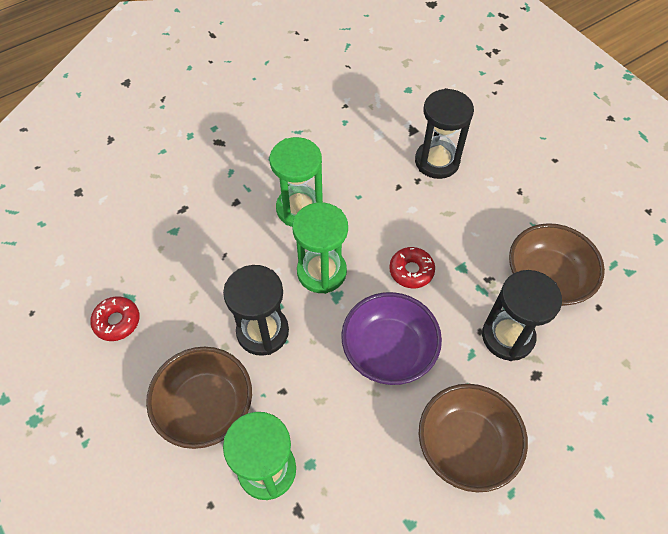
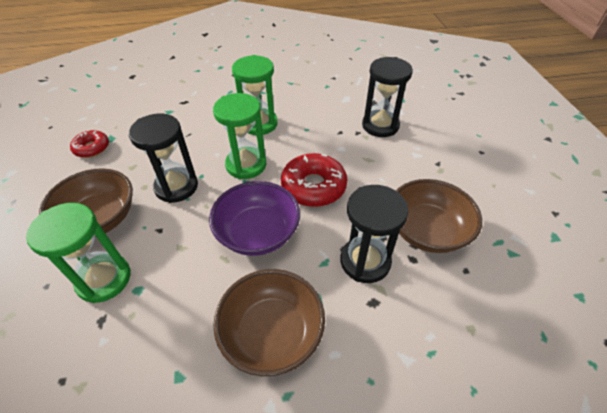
camera: 25 degrees right, 10 degrees down
(411, 271) = (313, 186): red donut -> red donut, size x1.67

